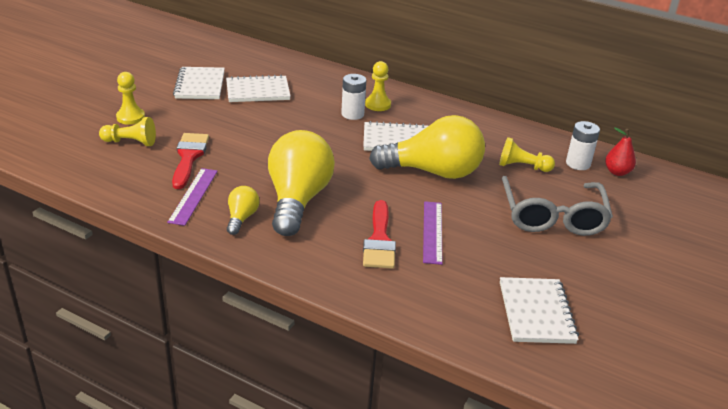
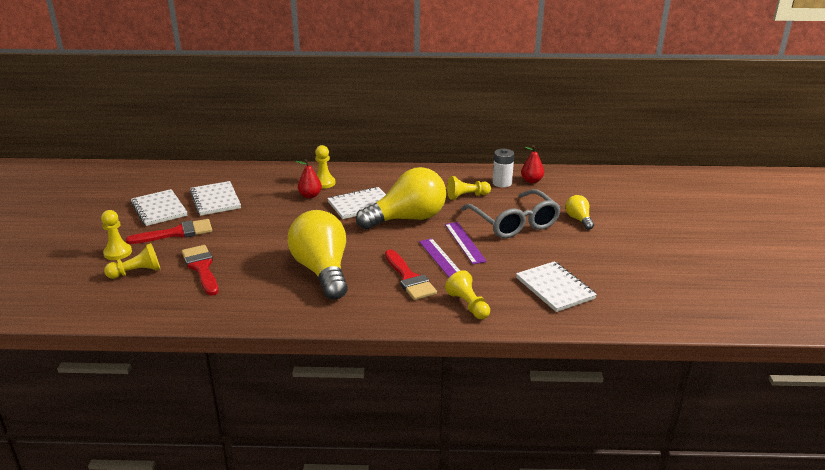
camera: 25 degrees left, 5 degrees down
(193, 196) = (233, 295): purple ruler -> purple ruler (465, 242)
(196, 114) = (177, 233): none -> red brush
(241, 218) = (289, 298): yellow light bulb -> yellow light bulb (578, 219)
(258, 91) = (215, 200): white notebook -> white notebook turned 75 degrees counterclockwise
(352, 114) = (310, 196): white battery -> red pear
(418, 294) = (468, 305): none -> yellow pawn

